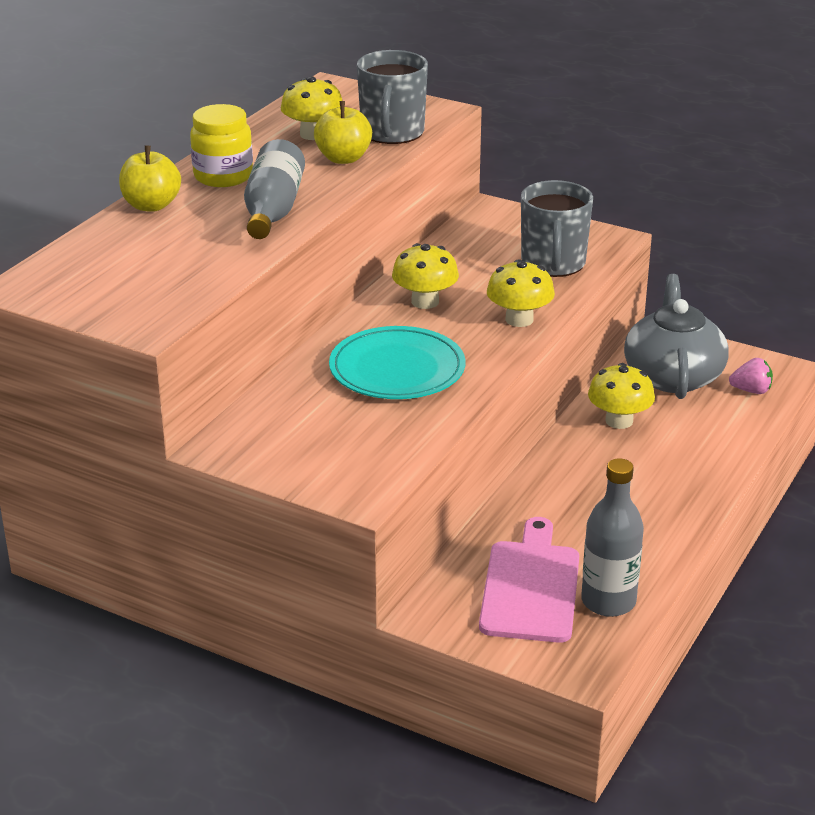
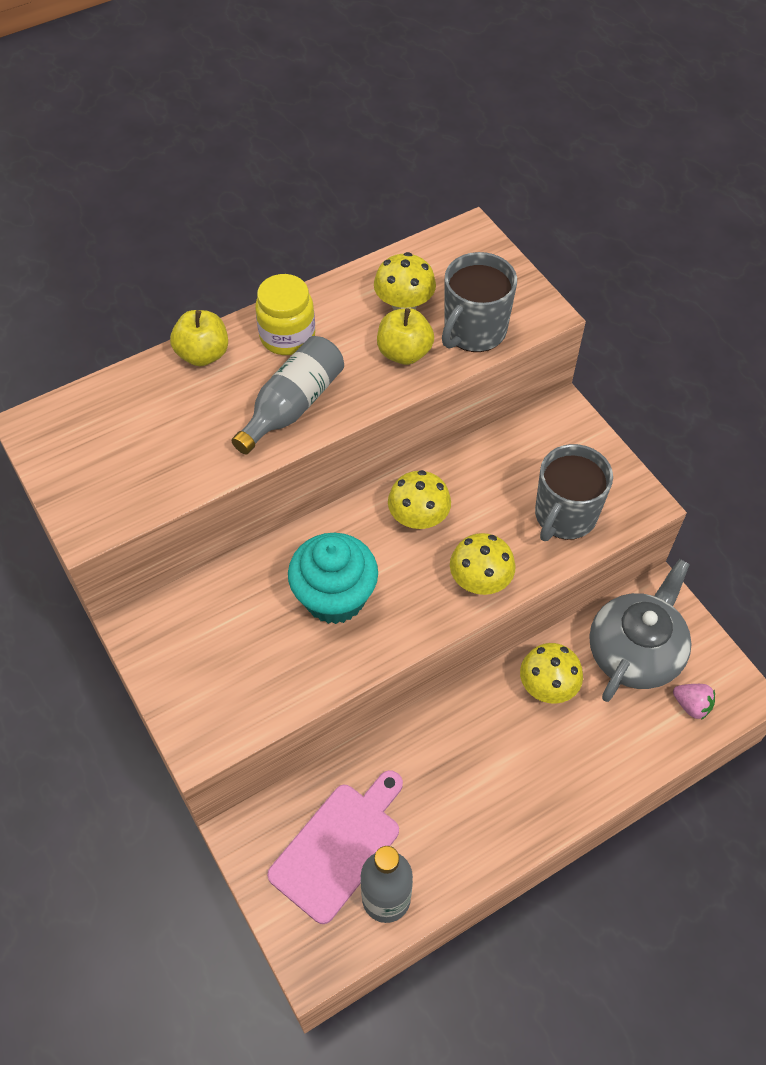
camera: 30 degrees right, 25 degrees up
(397, 369) = (334, 597): turquoise plate -> turquoise cupcake

